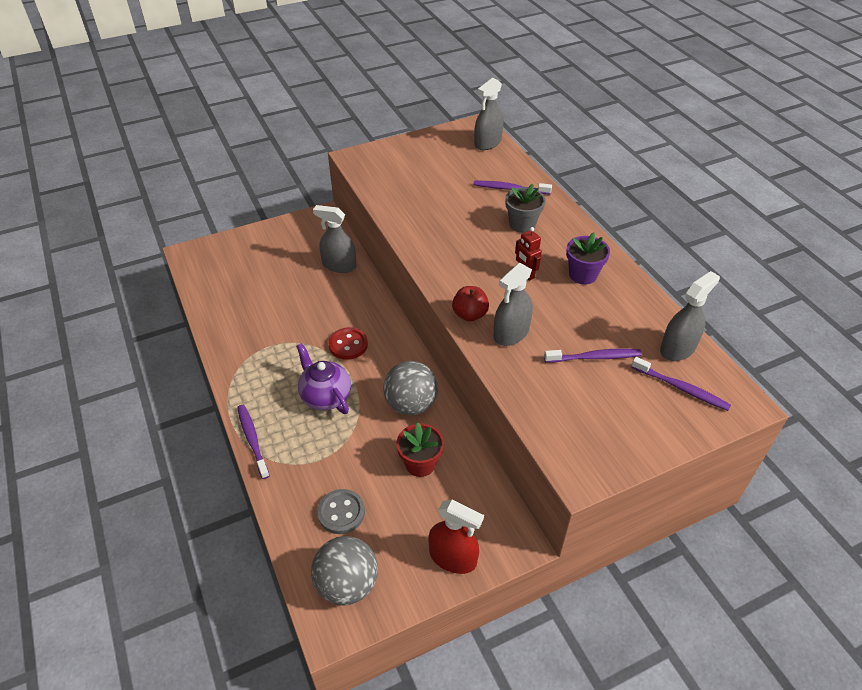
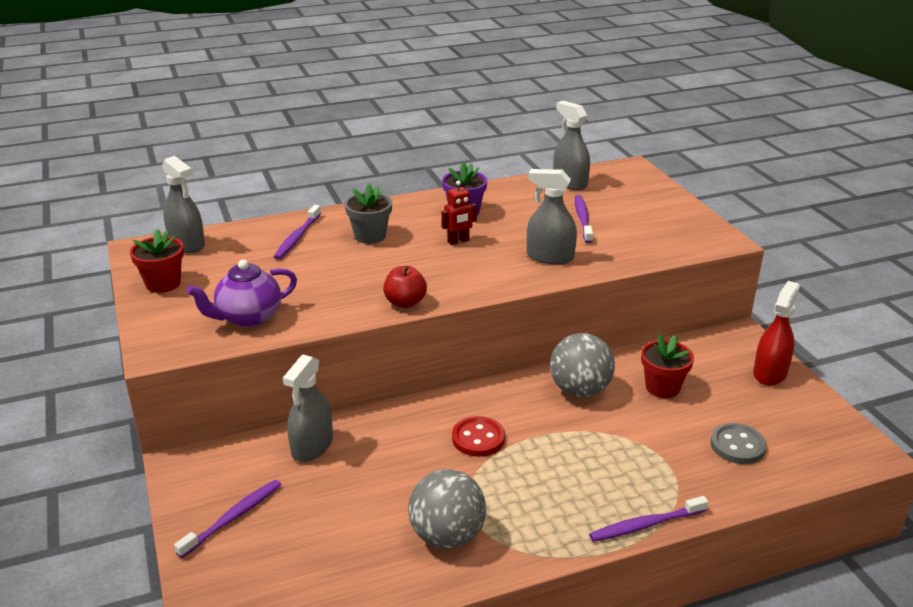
camera: 85 degrees left, 15 degrees down
(325, 396) = (569, 459): purple teapot -> purple teapot (248, 318)
(347, 584) = (822, 442): grey ball -> grey ball (447, 536)
(432, 144) = (163, 283): none -> red flower pot
(470, 314) = (520, 278): red apple -> red apple (405, 302)
(511, 333) = (550, 257): grey spray bottle -> grey spray bottle turned 150 degrees clockwise
(681, 388) = (618, 188): purple toothbrush -> purple toothbrush (233, 518)

